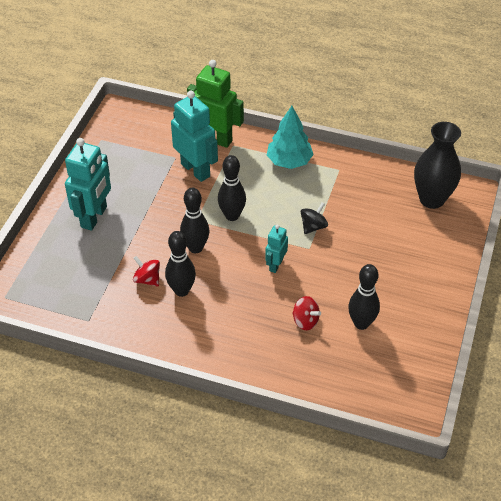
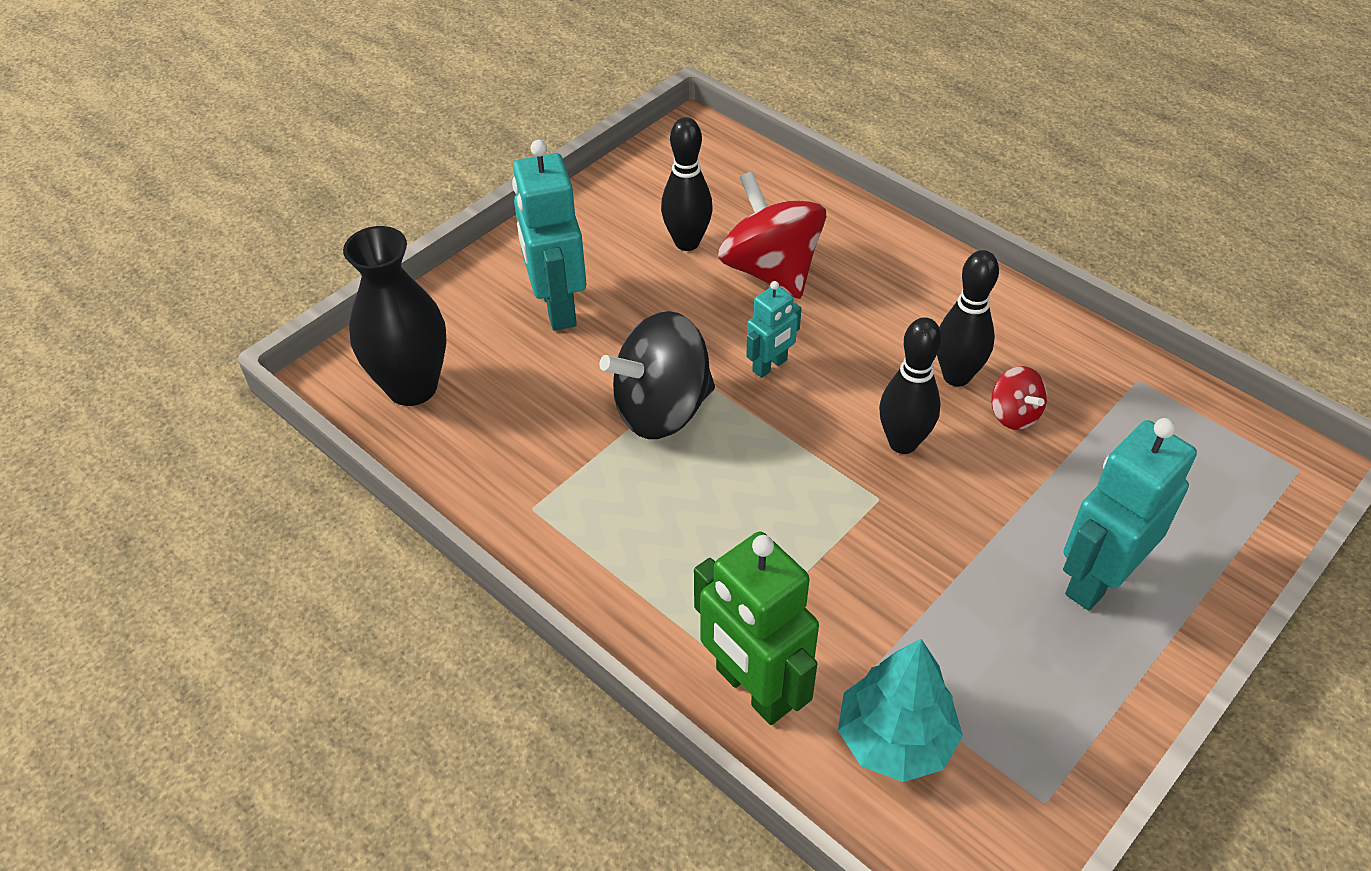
camera: 155 degrees left, 0 degrees up
(195, 170) = (835, 618): turquoise robot -> turquoise robot (557, 307)
(232, 216) = (804, 482): black bowling pin -> none
(289, 161) = (620, 564): turquoise tree -> turquoise tree (895, 739)
(305, 321) = (770, 270): red spinning top -> red spinning top, size x2.01
(313, 226) = (662, 409): black spinning top -> black spinning top, size x2.01

